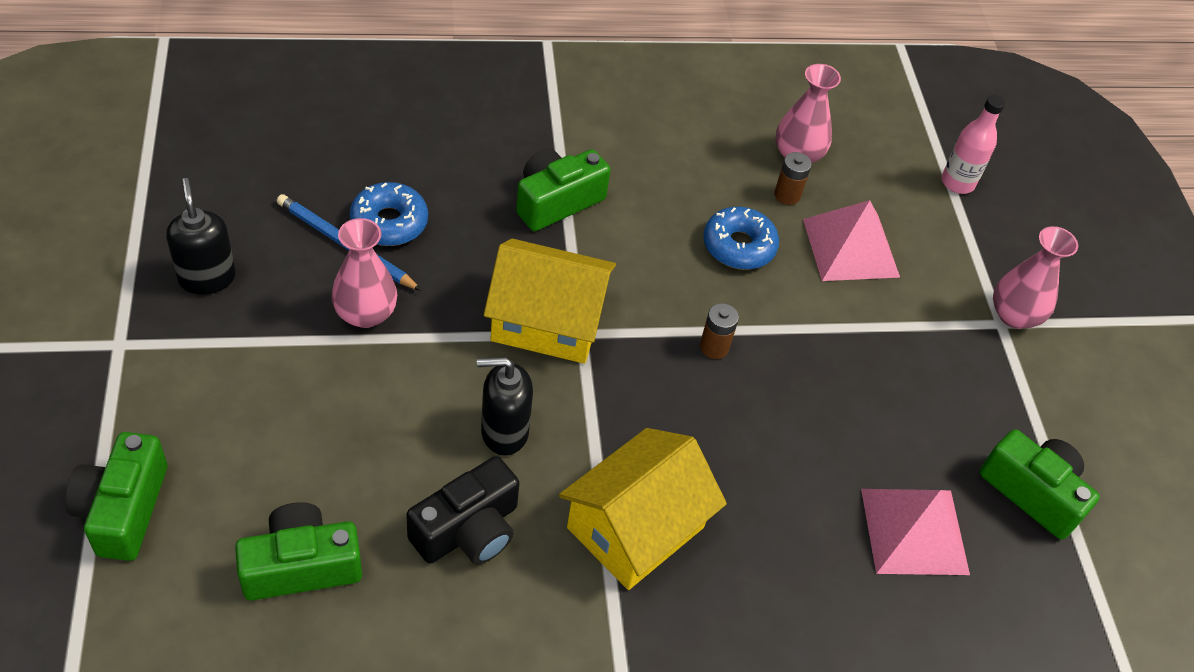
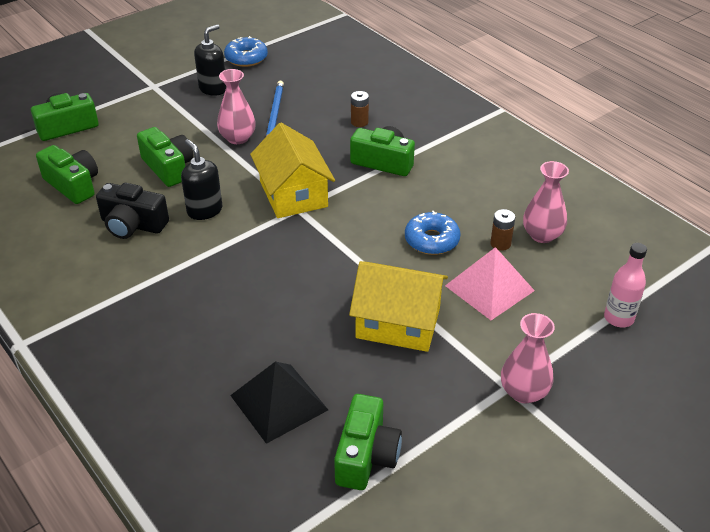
camera: 65 degrees right, 10 degrees down
(365, 426) = (168, 168): none -> green camera
(389, 222) = (304, 119): blue donut -> blue donut (246, 58)
(635, 527) = (181, 281): yellow house -> yellow house (398, 323)
(714, 347) = (340, 261): brown battery -> brown battery (359, 122)
(914, 531) = (278, 402): pink pyramid -> black pyramid

